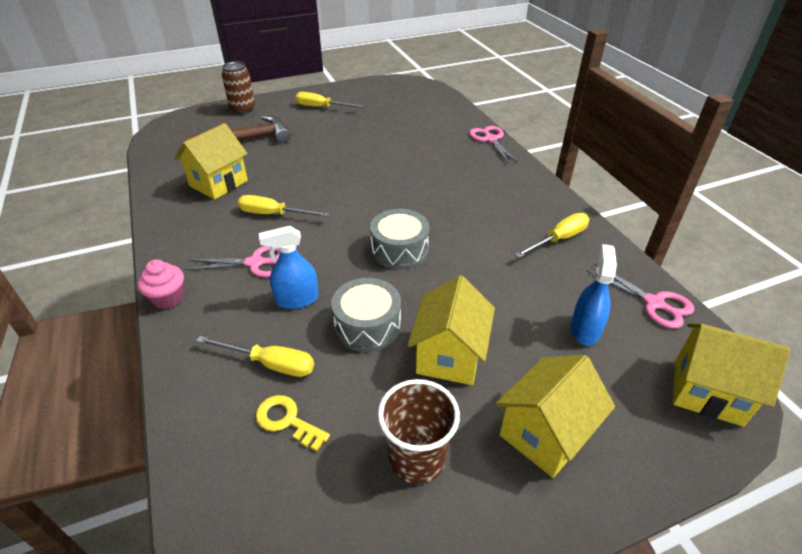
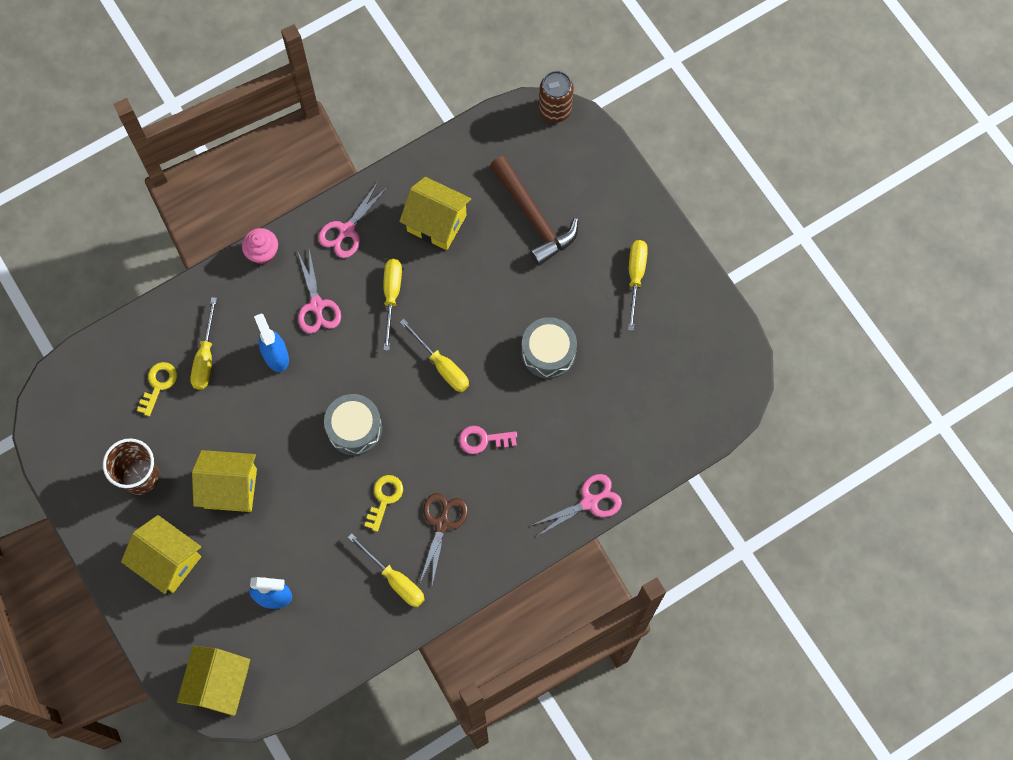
camera: 80 degrees right, 30 degrees up
(243, 109) = (610, 183): brown can -> brown can (555, 110)
(354, 193) = (441, 365): none -> yellow screwdriver
(367, 326) = (254, 419): grey drum -> grey drum (548, 352)
(429, 179) = (483, 440): none -> pink key
(476, 238) = (384, 498): none -> yellow key
(504, 207) = (442, 524): none -> brown scissors
(654, 303) = (314, 660): pink scissors -> pink scissors (347, 230)

